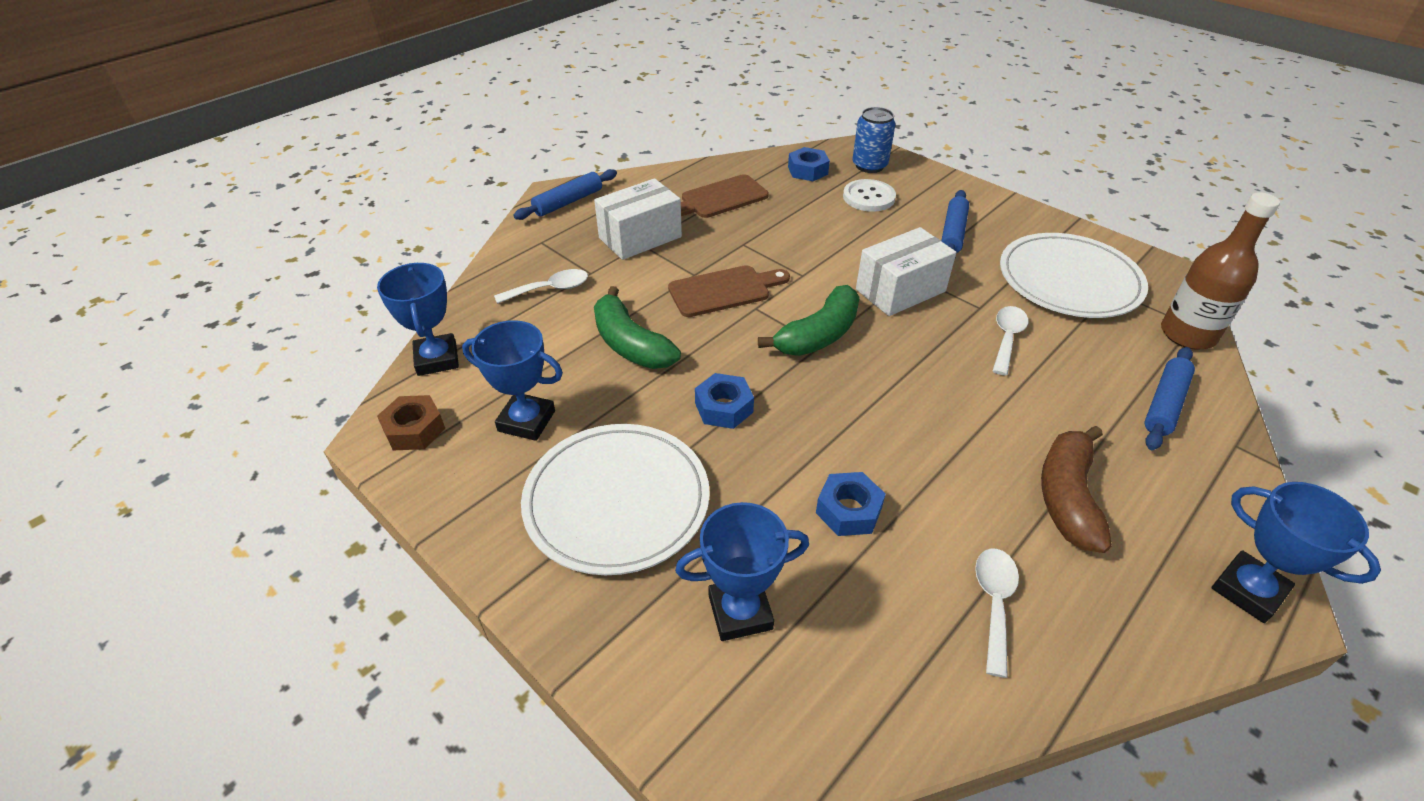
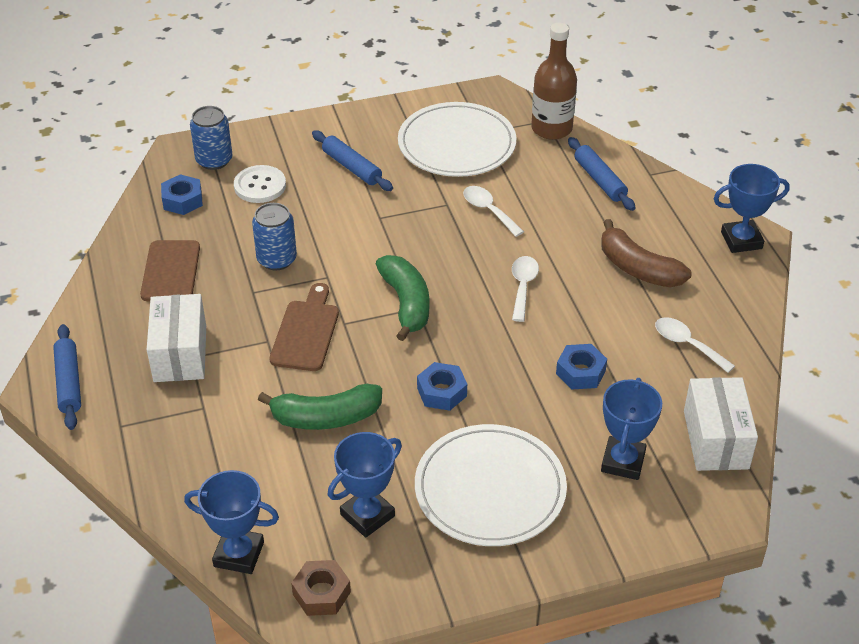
camera: 60 degrees left, 0 degrees up
(550, 289) = (203, 444): white spoon -> white spoon (523, 286)
(793, 240) = (277, 259): none -> blue can
(900, 290) = (394, 233): white box -> white box (716, 439)

